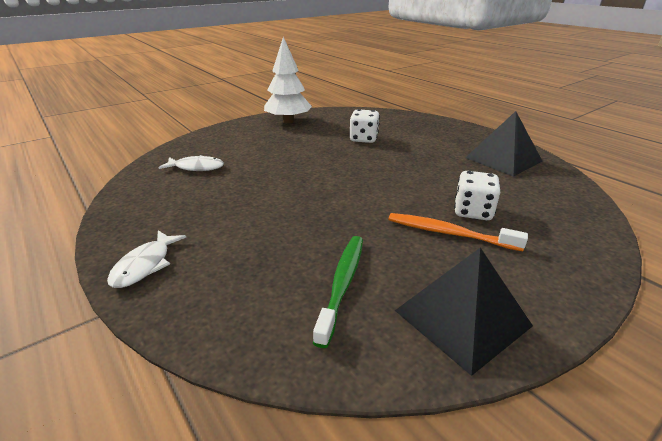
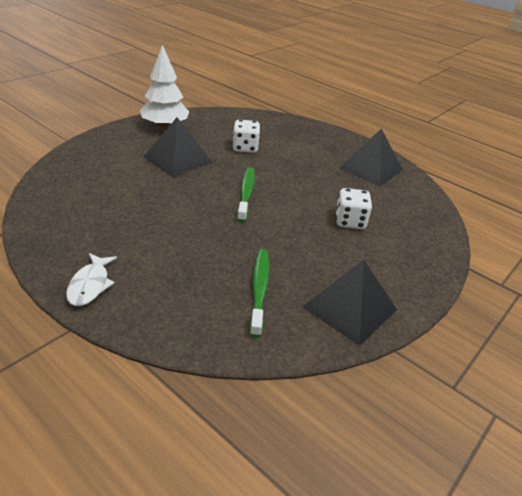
camera: 15 degrees left, 5 degrees up
(196, 167) = (92, 185): white fish -> none
(290, 147) = (177, 159): none -> black pyramid
(353, 179) = (246, 194): none -> green toothbrush
(449, 233) = (333, 242): orange toothbrush -> none

